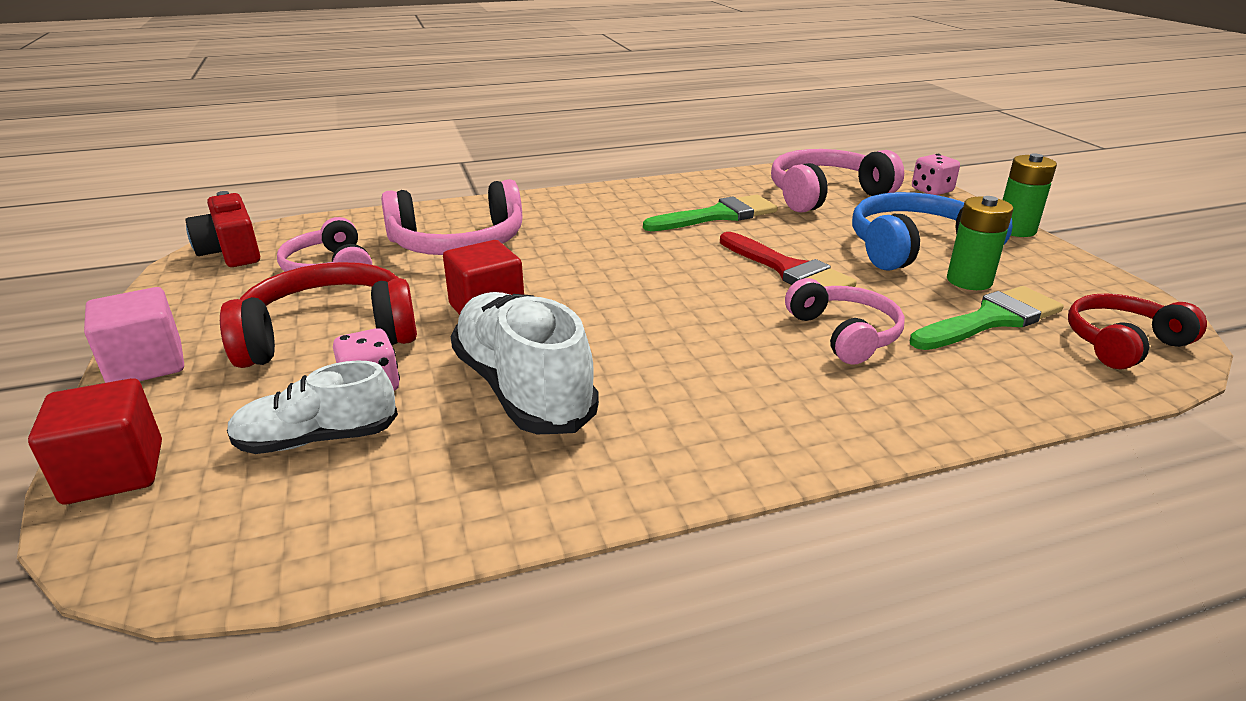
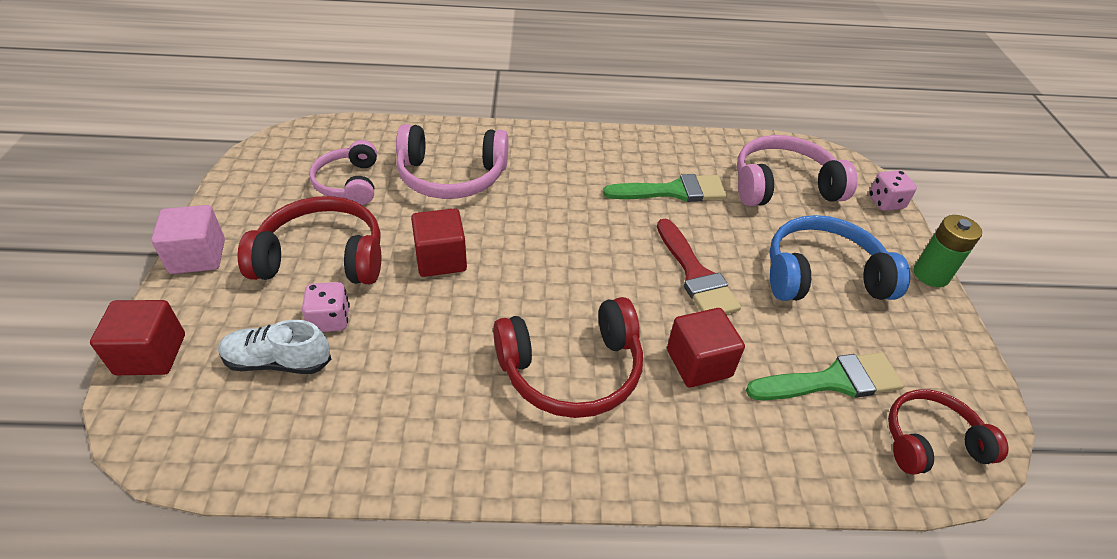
camera: 15 degrees right, 15 degrees up
(232, 251) = (289, 146): red camera -> none
(523, 389) = (429, 353): white shoe -> none
(708, 369) = (572, 370): none -> red headphones
(844, 334) = (698, 363): pink headphones -> red cube
(969, 281) = (844, 329): green battery -> none

